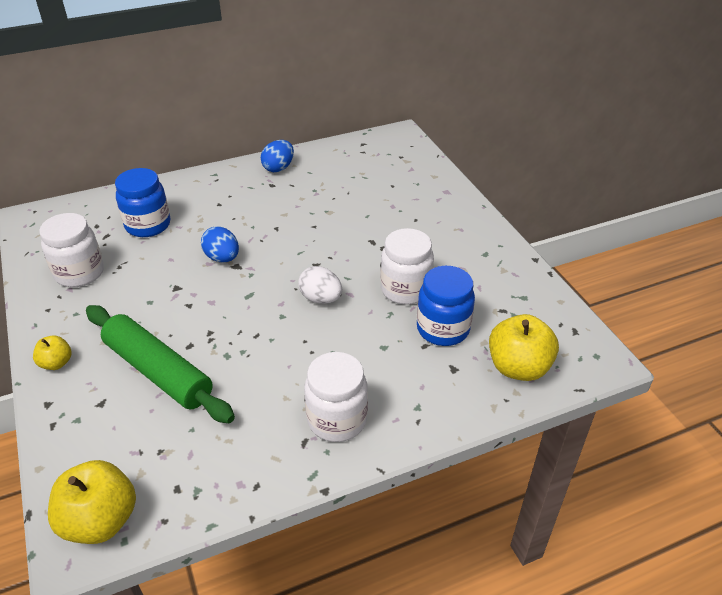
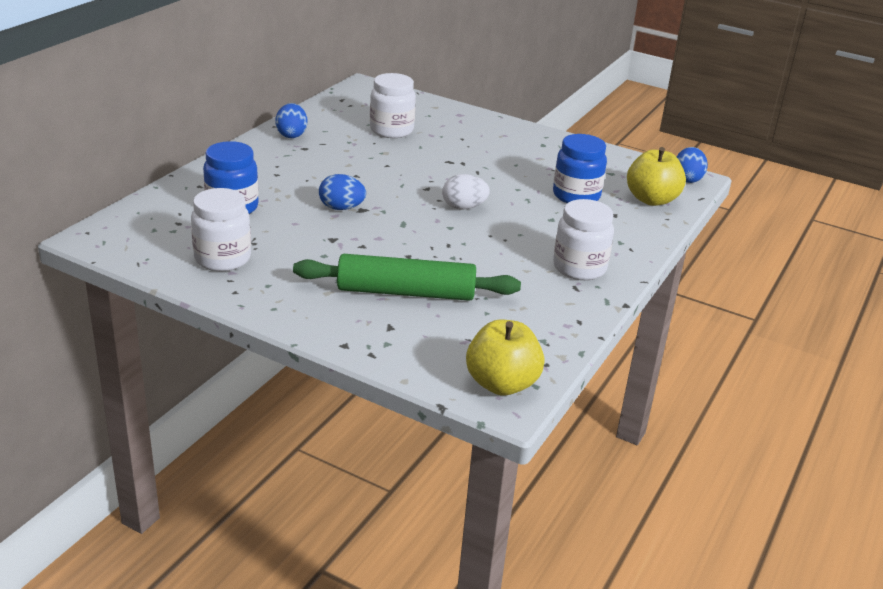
camera: 40 degrees left, 10 degrees down
(56, 363) = (308, 319): yellow apple -> none
(405, 289) = (518, 182): white jar -> white jar (391, 130)
(594, 357) = (687, 179): none -> blue egg

